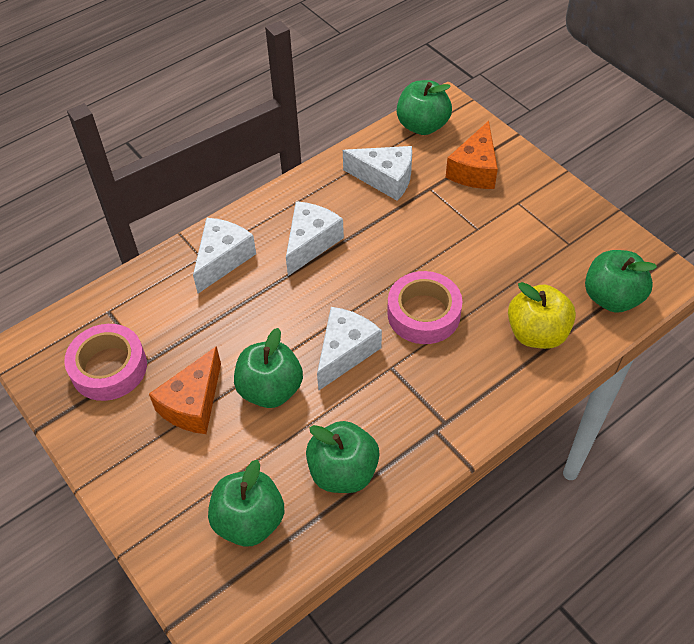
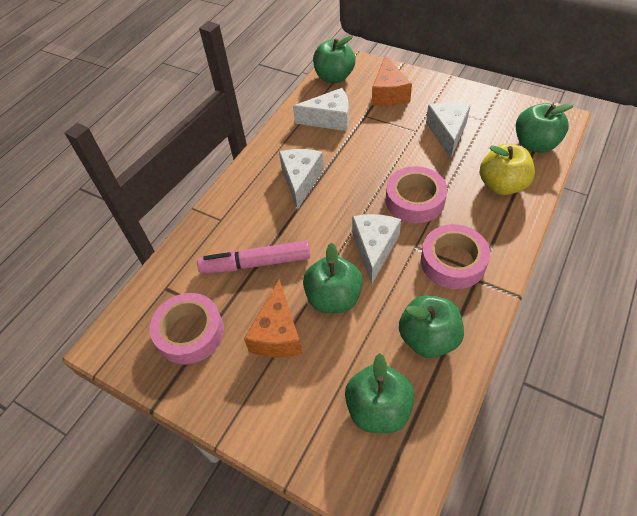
camera: 20 degrees left, 0 degrees up
(211, 320) = (256, 263): none -> pink marker
(222, 259) = (239, 215): white cheese -> white cheese (447, 133)
(422, 400) = (453, 262): none -> pink tape

